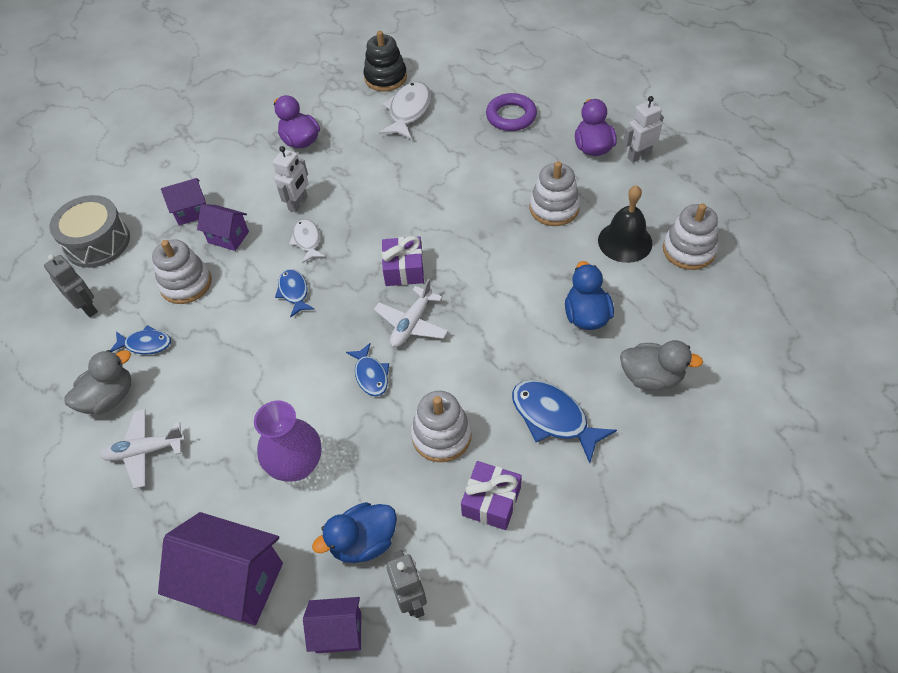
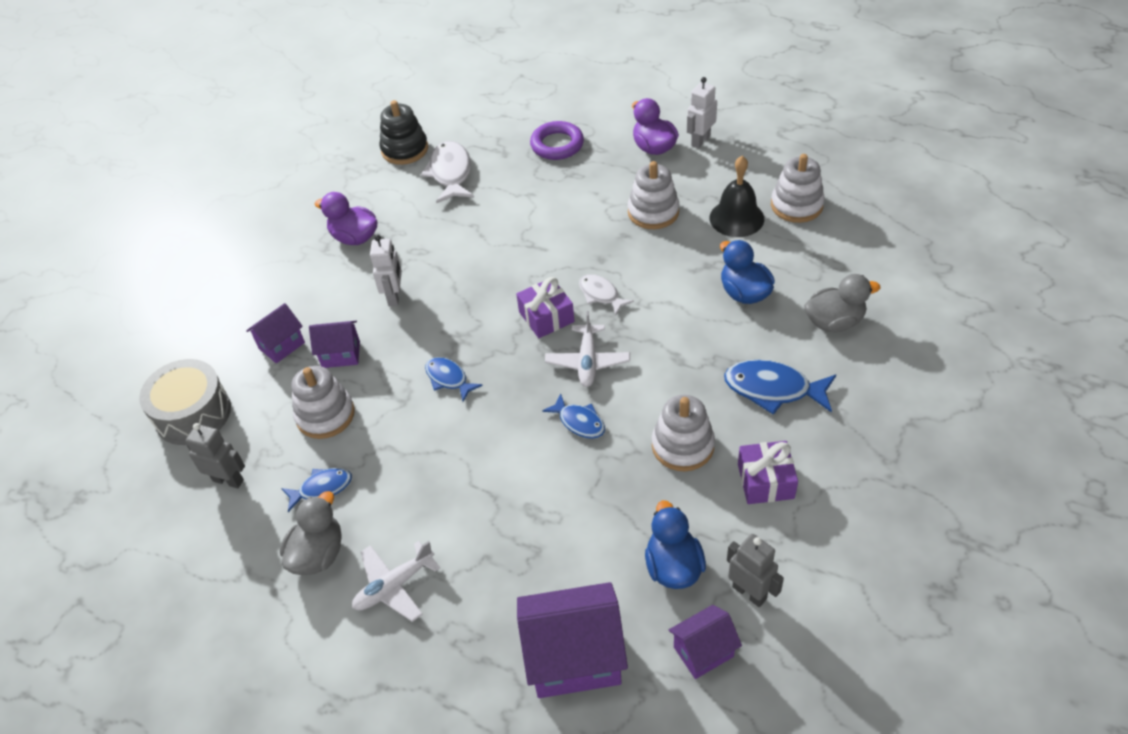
camera: 25 degrees left, 5 degrees down
(297, 465) = (562, 530): purple vase -> none
(307, 240) = (429, 327): white fish -> white fish (601, 295)
(363, 542) = (673, 566): blue duck -> blue duck turned 135 degrees clockwise

